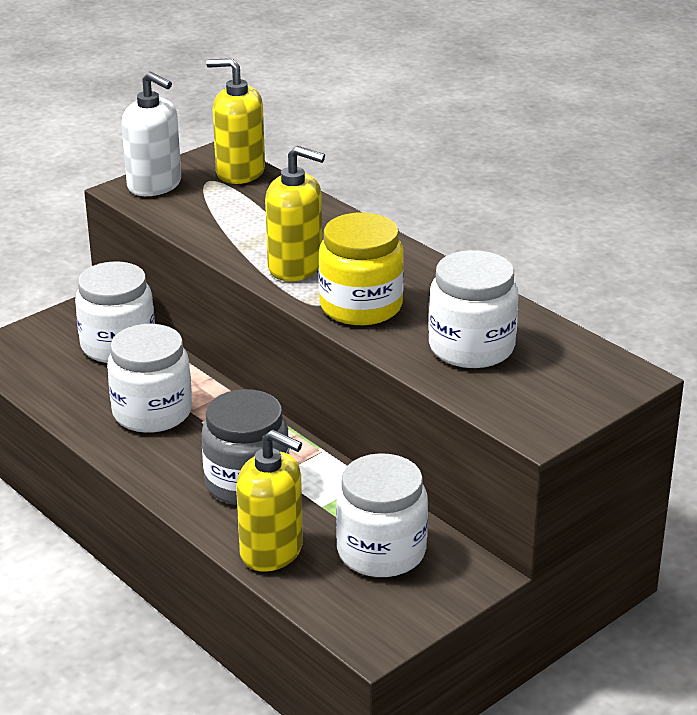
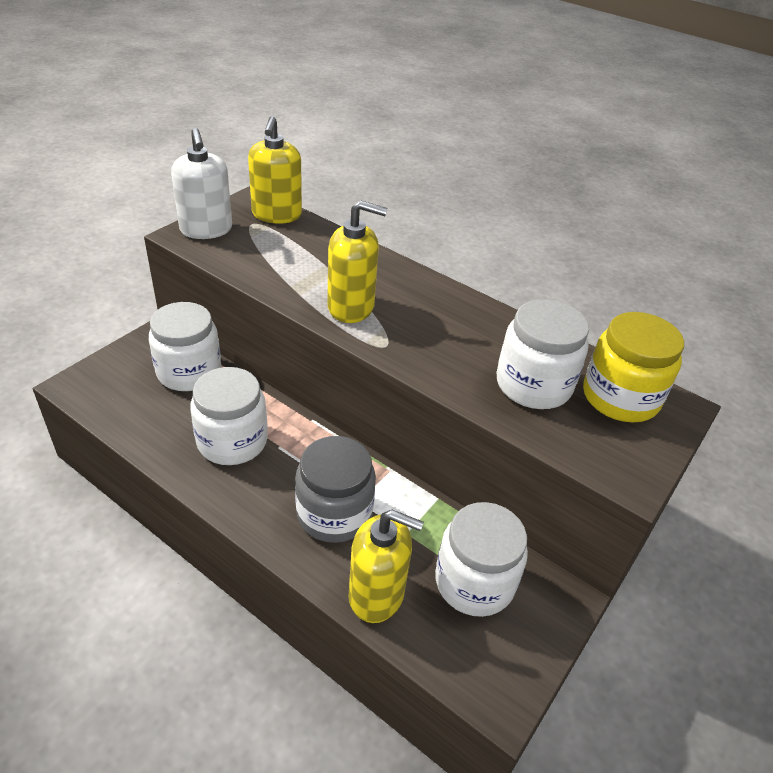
camera: 15 degrees left, 10 degrees up
(155, 185) = (206, 229): white soap dispenser -> white soap dispenser turned 45 degrees clockwise
(240, 172) = (276, 215): yellow soap dispenser -> yellow soap dispenser turned 90 degrees counterclockwise
(361, 306) = (421, 346): yellow jar -> yellow jar (620, 397)

